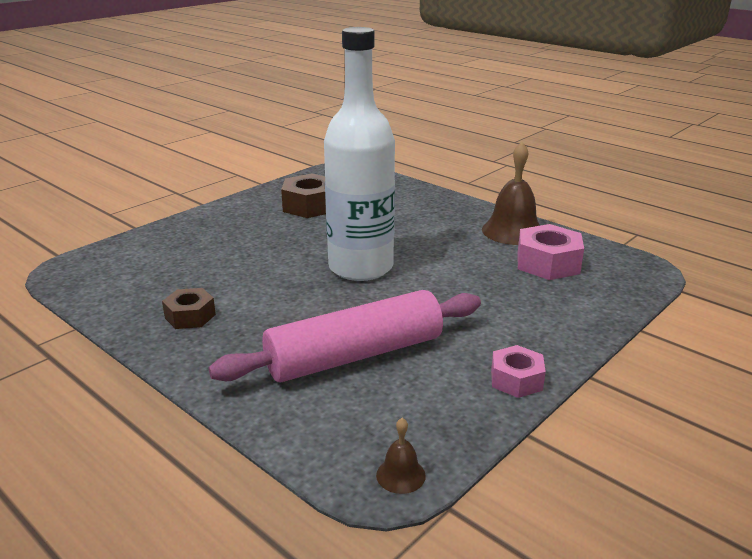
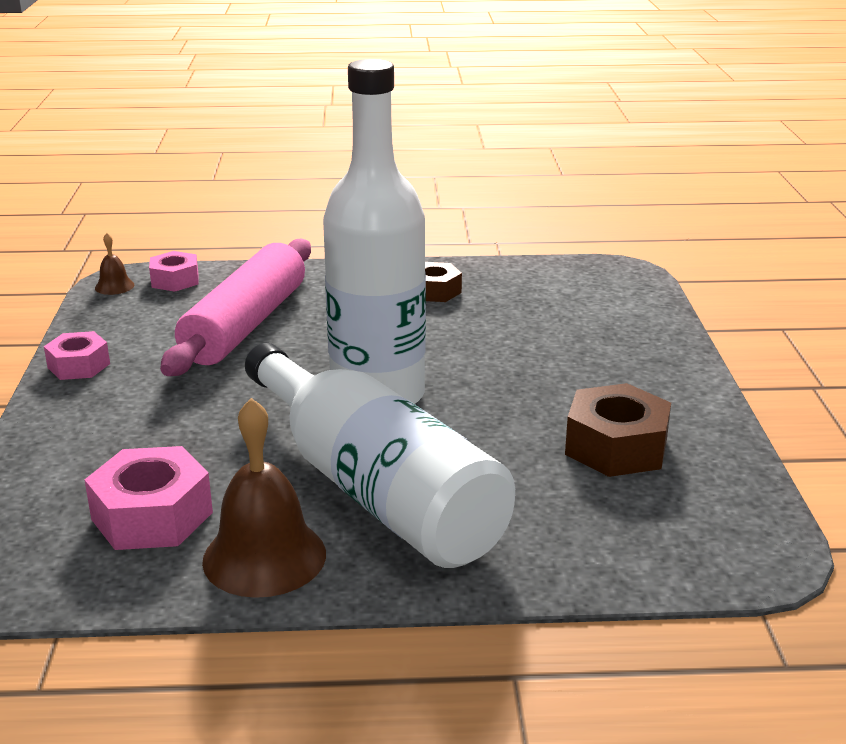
camera: 135 degrees right, 0 degrees up
(337, 448) = (175, 280): none -> pink nut
(433, 232) = (375, 489): none -> white bottle

